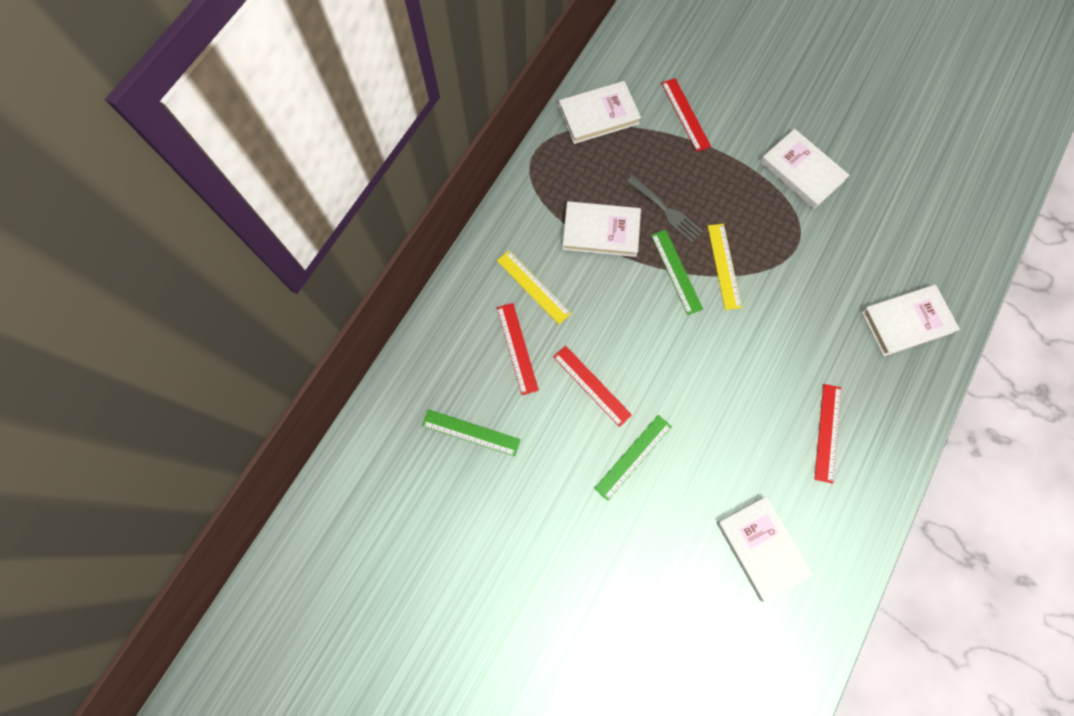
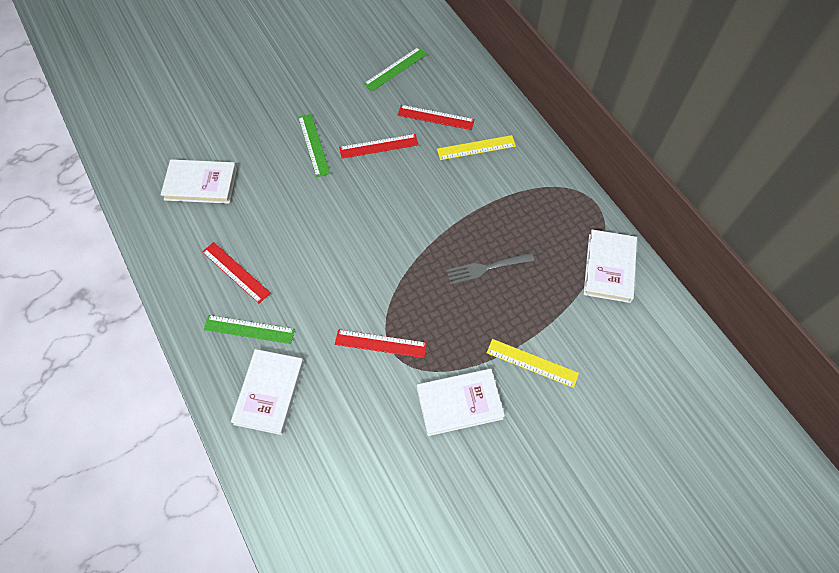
camera: 120 degrees right, 10 degrees down
(601, 231) = (495, 212): white book -> none
(676, 271) = (428, 245): green ruler -> green ruler (249, 329)
(685, 114) = (574, 339): red ruler -> red ruler (380, 344)
(724, 266) = (411, 282): yellow ruler -> yellow ruler (532, 363)

